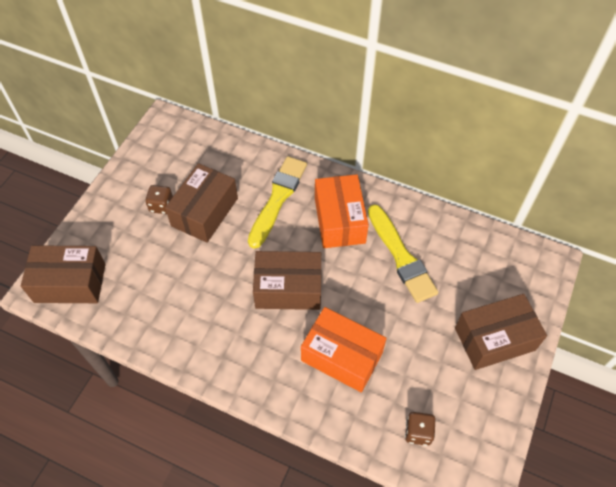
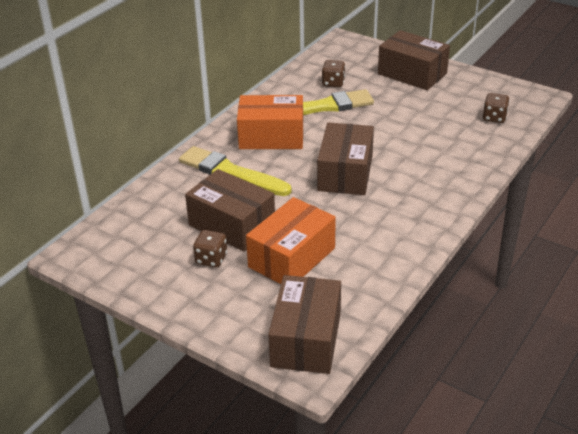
camera: 80 degrees left, 20 degrees down
(342, 356) = (423, 148): orange box -> orange box (292, 257)
(452, 261) = (333, 83): none -> brown dice
(494, 339) = (412, 74): brown box -> brown box turned 45 degrees counterclockwise

